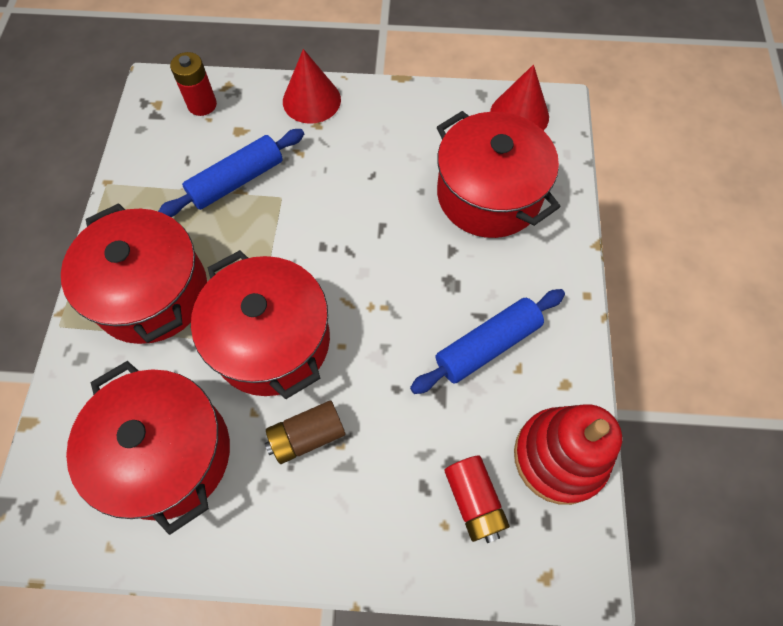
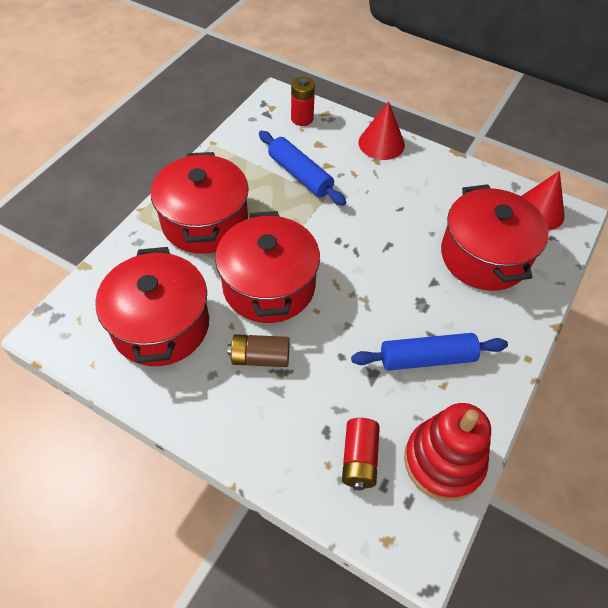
camera: 25 degrees right, 10 degrees down
(237, 181) = (300, 175): blue rolling pin -> blue rolling pin turned 60 degrees clockwise

